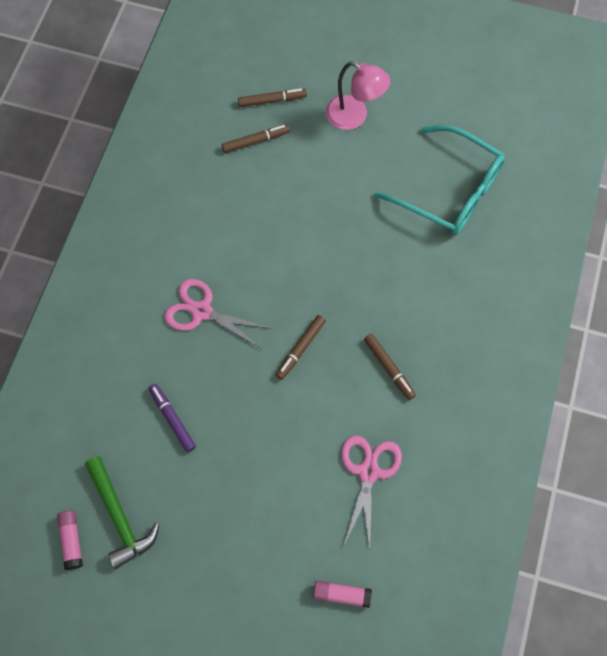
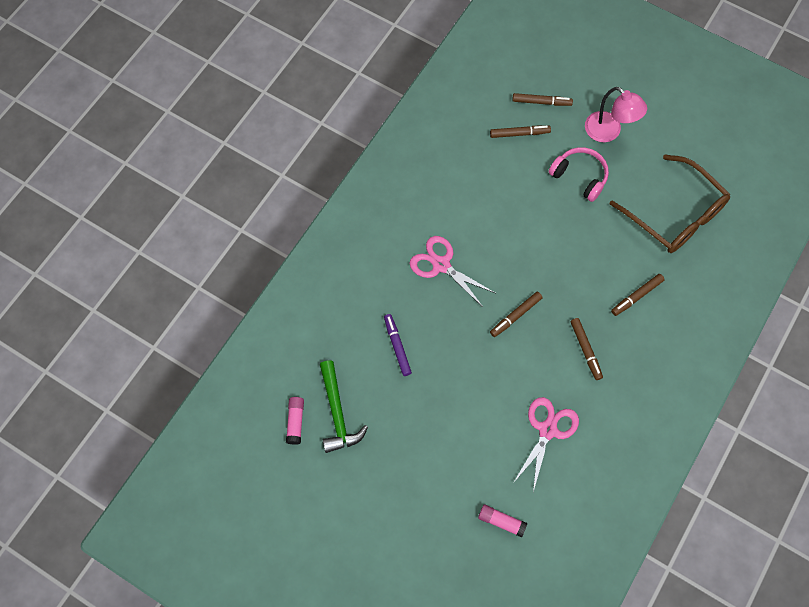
camera: 15 degrees right, 0 degrees up
(334, 174) = (579, 177): none -> pink headphones
(430, 292) = (636, 296): none -> brown marker
(450, 190) = (675, 214): turquoise glasses -> brown glasses

